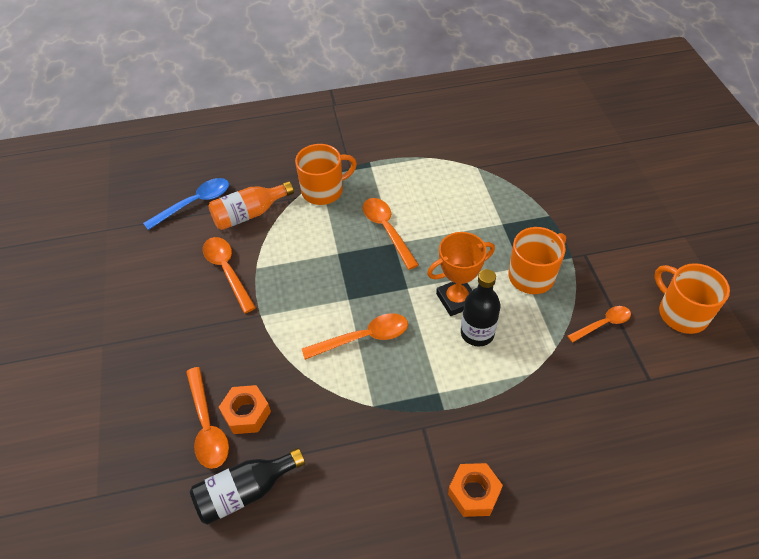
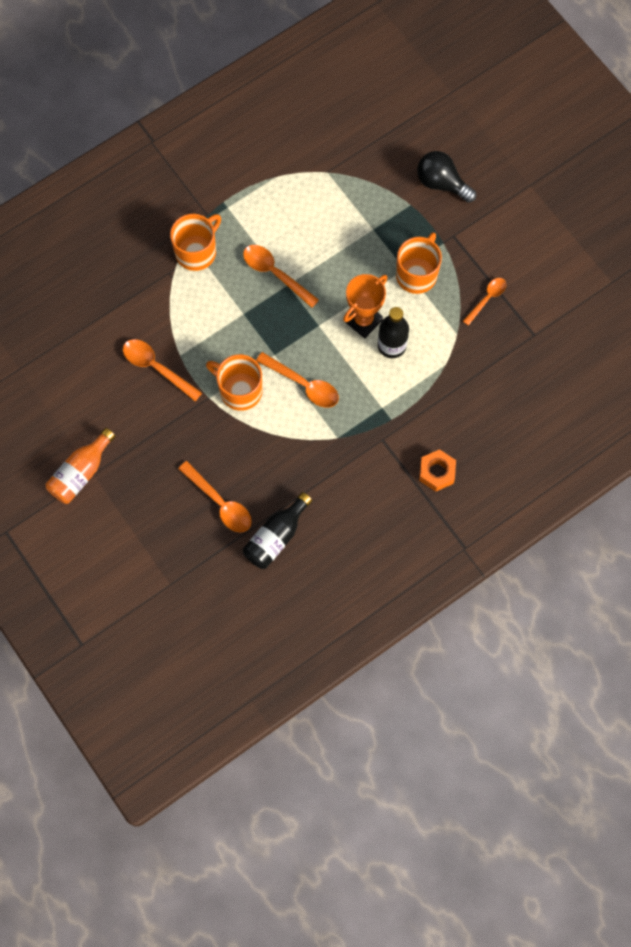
camera: 25 degrees left, 20 degrees up
(194, 203) = (83, 310): blue spoon -> none
(246, 413) = (244, 482): orange nut -> none
(249, 214) = (142, 303): orange bottle -> orange bottle (81, 472)
(363, 338) = (303, 384): orange spoon -> orange spoon turned 75 degrees clockwise
(588, 207) = (442, 183): none -> black light bulb
(681, 313) = (544, 265): orange mug -> orange mug (239, 390)

